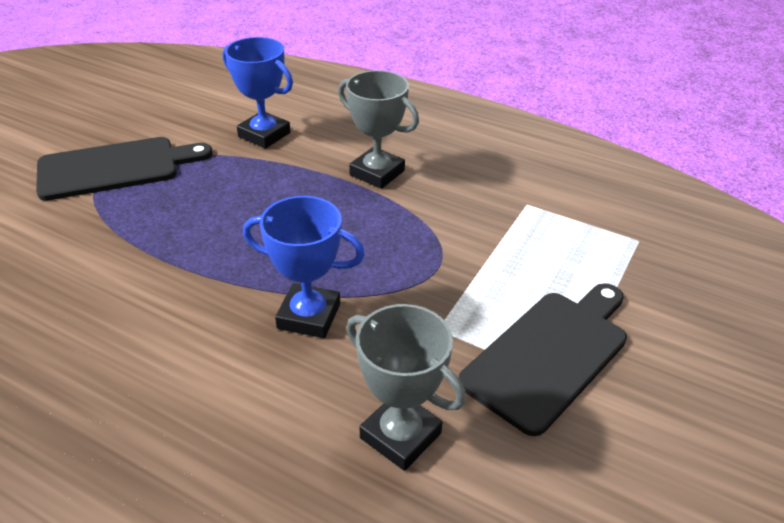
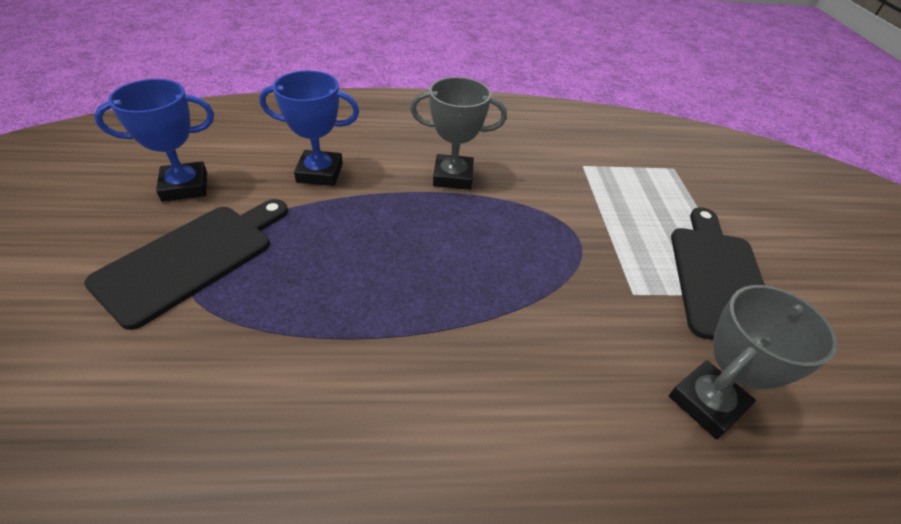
camera: 35 degrees left, 5 degrees up
(309, 316) = (533, 331): blue trophy -> blue trophy (185, 186)
(400, 435) = (707, 402): grey trophy -> grey trophy turned 45 degrees counterclockwise

